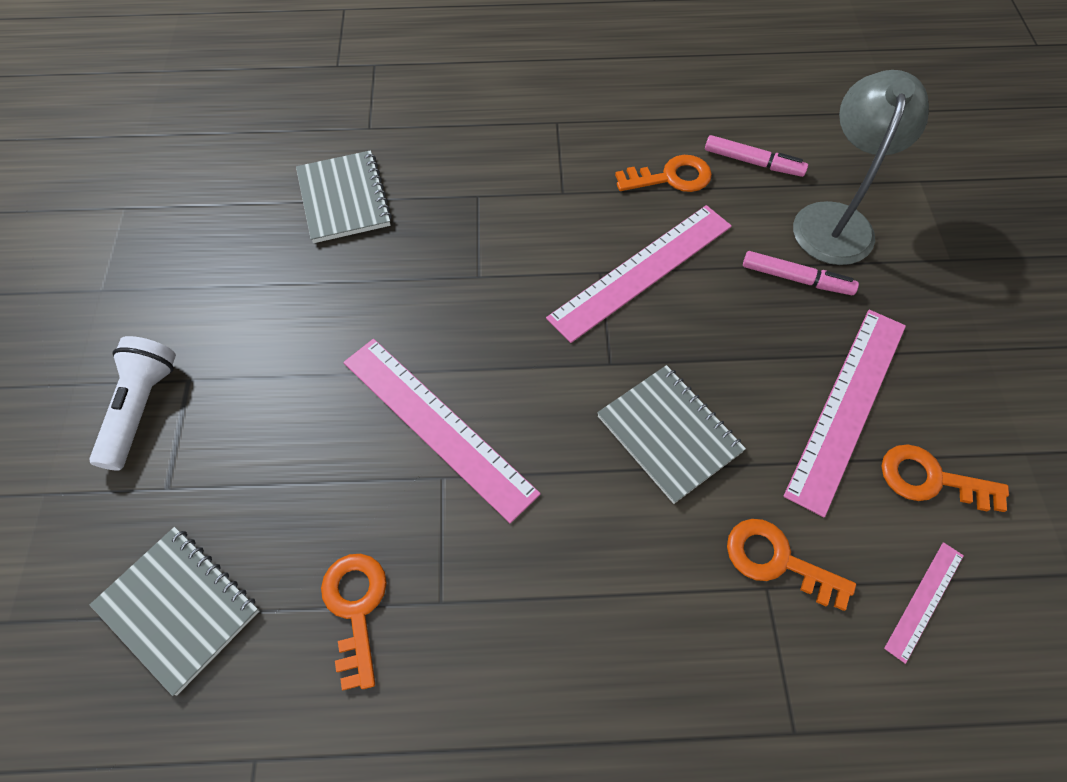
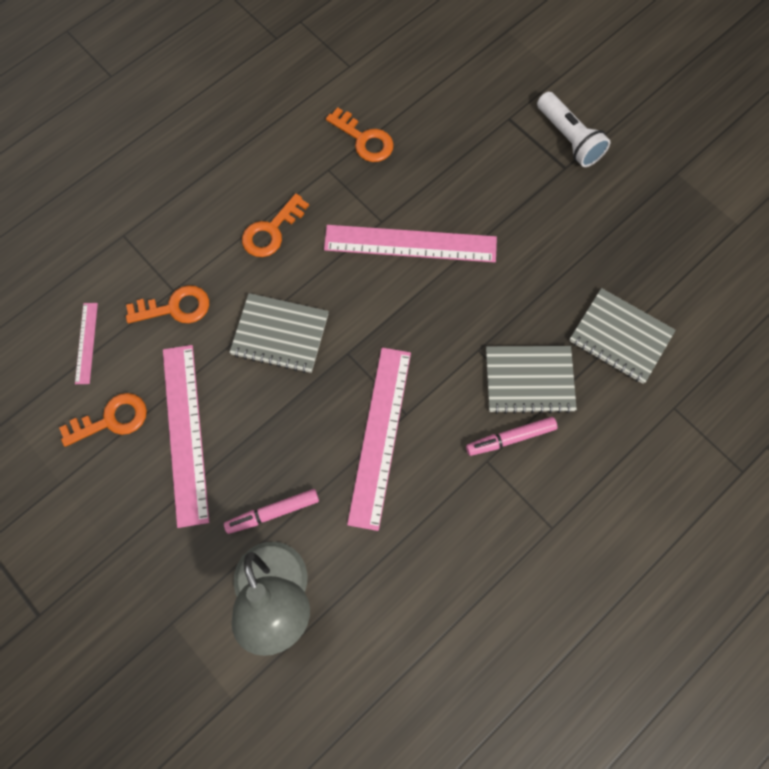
camera: 140 degrees right, 10 degrees up
(178, 609) = (442, 84): grey notebook -> grey notebook (529, 380)
(671, 177) = (423, 539): orange key -> orange key (271, 231)
(753, 162) = (374, 609): pink marker -> pink marker (510, 438)

